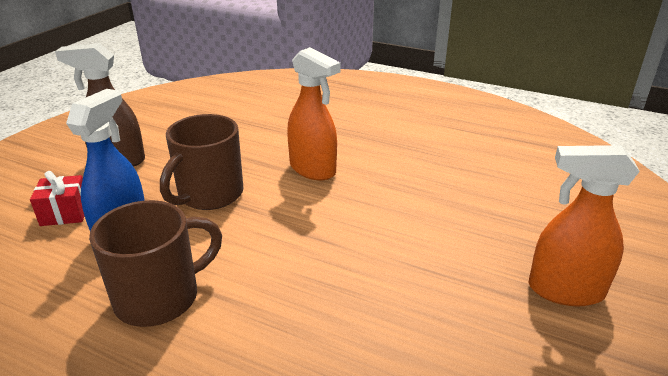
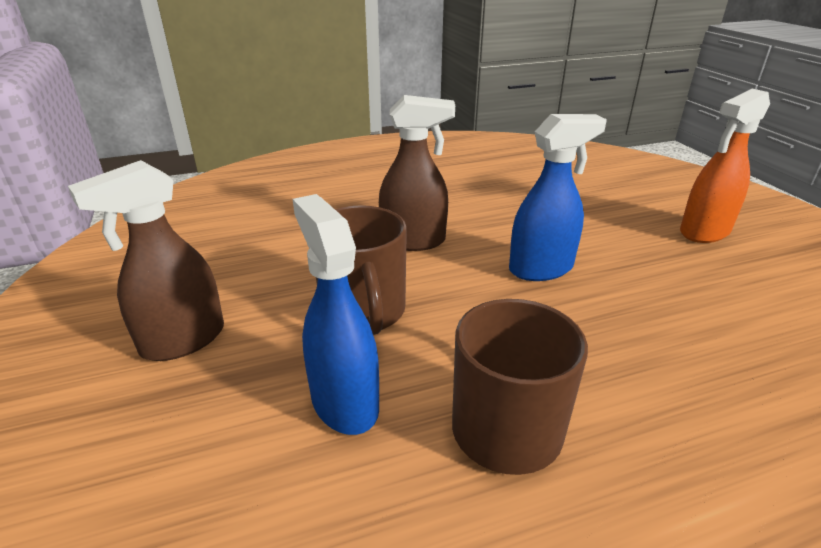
camera: 45 degrees left, 0 degrees up
(65, 213) = (227, 434): red gift -> none
(313, 169) = (414, 241): orange spray bottle -> brown spray bottle
(357, 233) = (541, 268): none -> blue spray bottle

